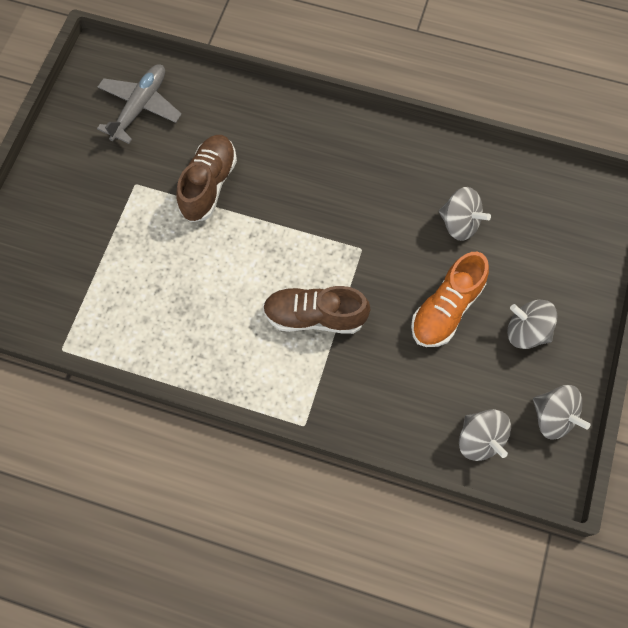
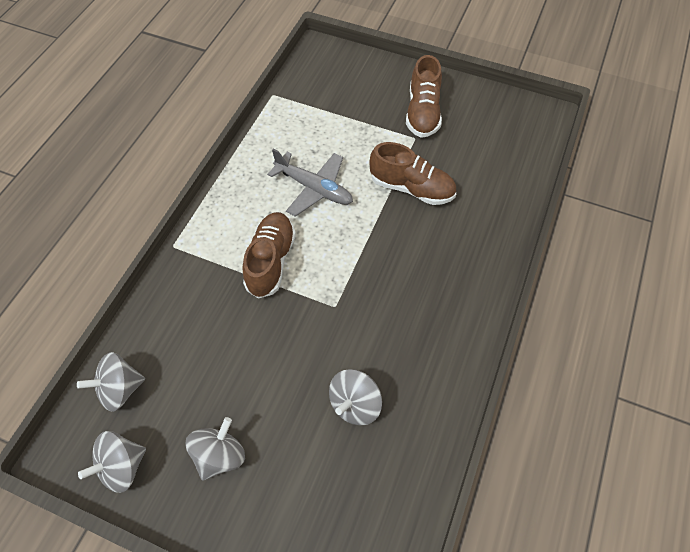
camera: 95 degrees right, 10 degrees down
(95, 176) = (423, 113): none -> brown shoe
(140, 107) = (493, 142): grey plane -> grey plane (314, 188)
(446, 309) = (259, 377): orange shoe -> none

